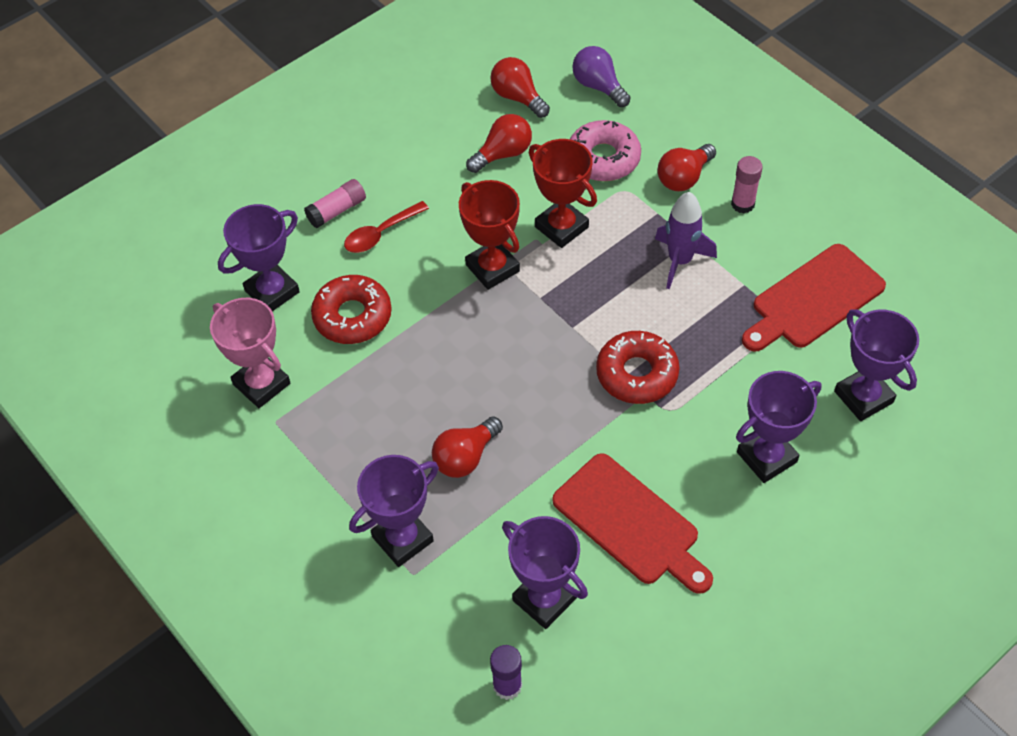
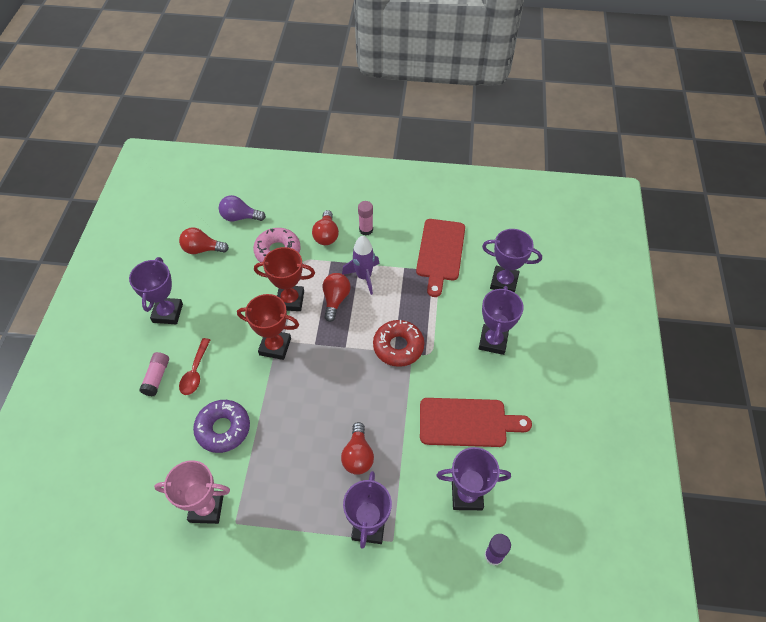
camera: 45 degrees left, 0 degrees up
(272, 291) = (161, 451): purple trophy -> purple trophy (167, 313)
(352, 316) = (223, 429): red donut -> purple donut
(503, 154) = (223, 283): red light bulb -> red light bulb (335, 300)

